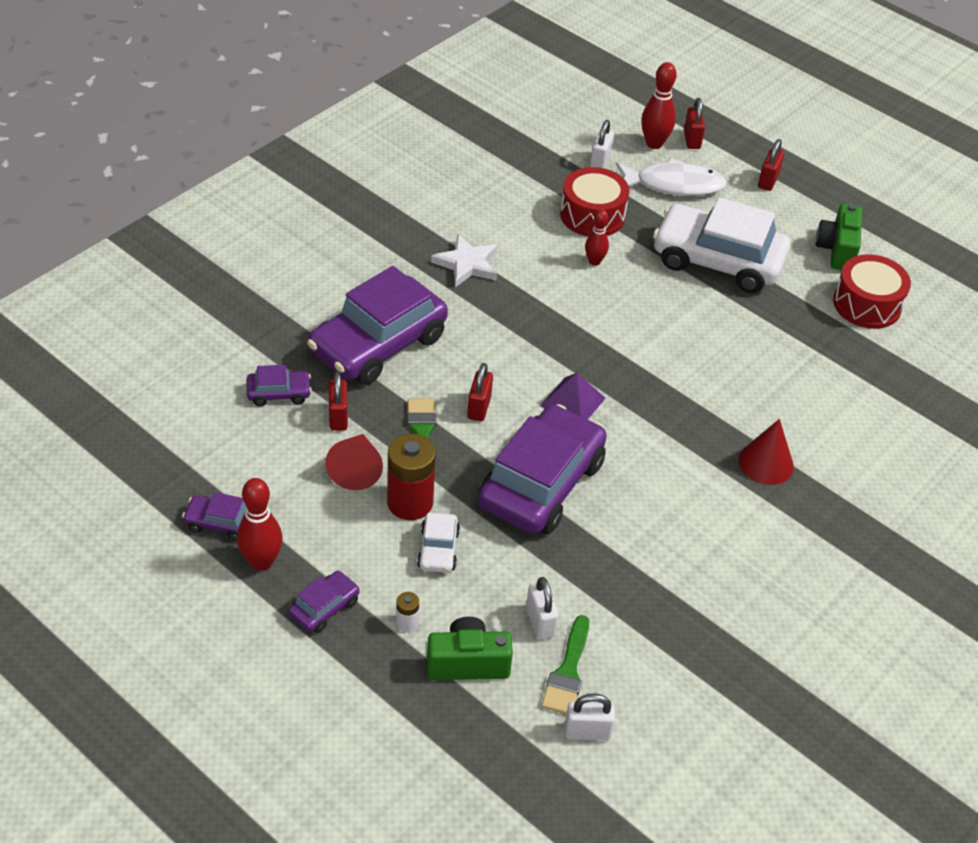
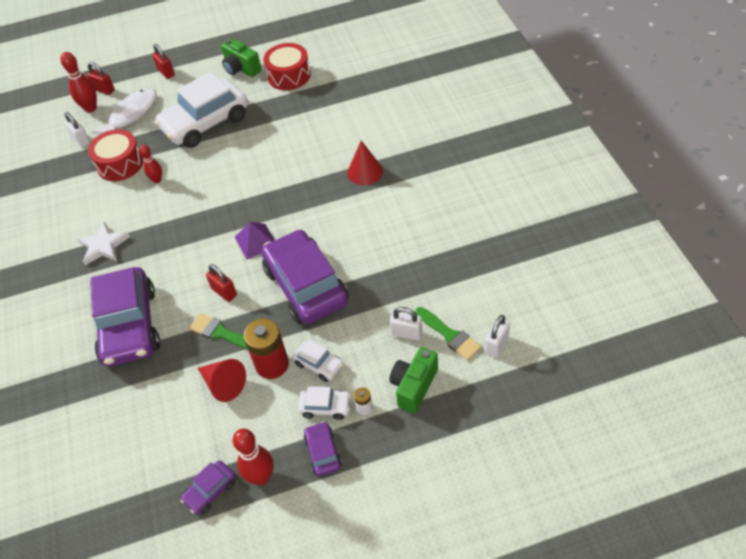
camera: 50 degrees left, 5 degrees up
(279, 393) = (125, 405): purple car -> none
(338, 417) = (172, 376): red padlock -> none
(385, 583) = (325, 407): none -> white car

